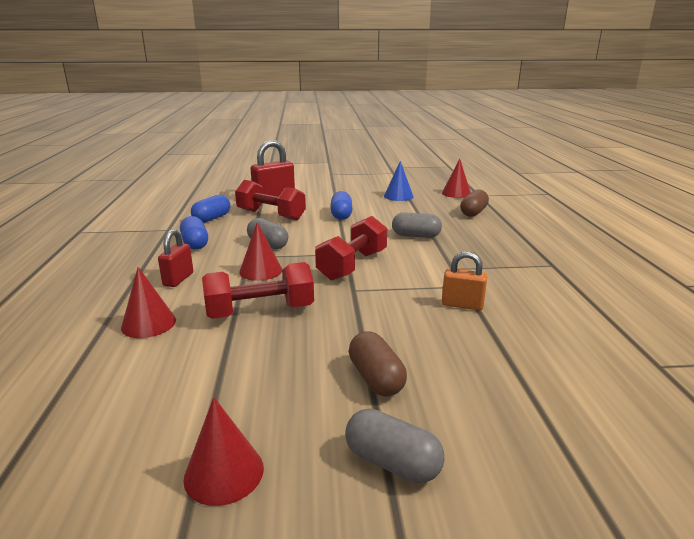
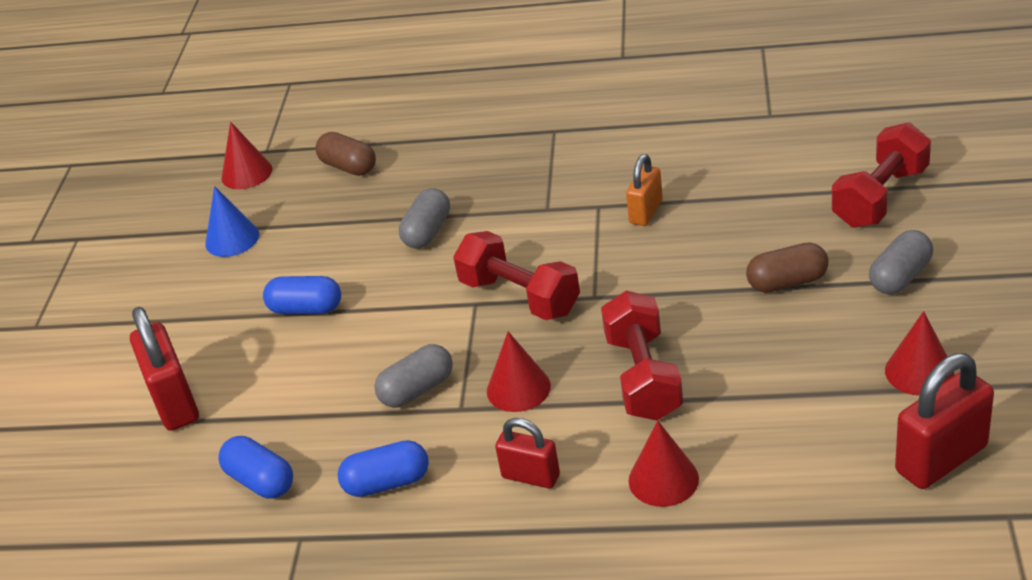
camera: 75 degrees left, 15 degrees up
(80, 484) = (941, 459): none -> red padlock
(271, 215) = (273, 399): red dumbbell -> red dumbbell (880, 197)

